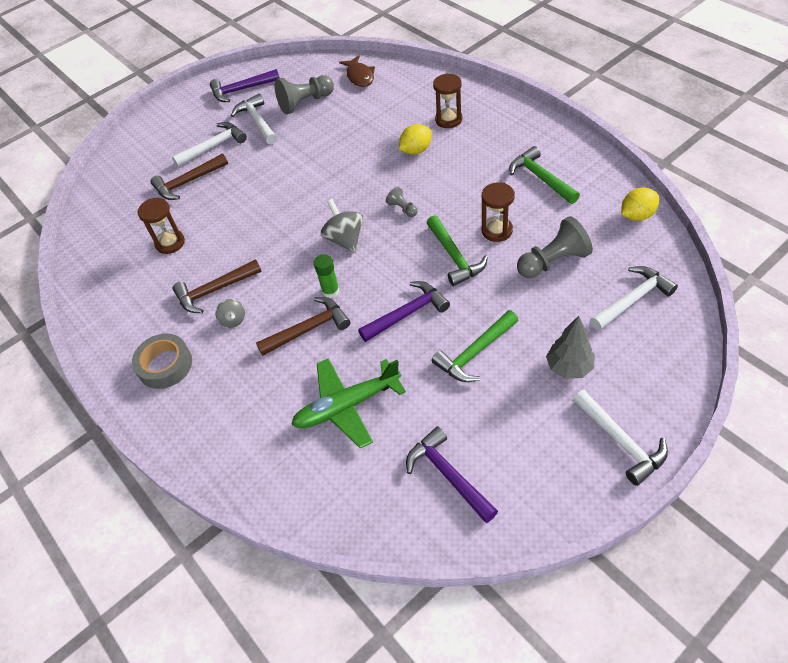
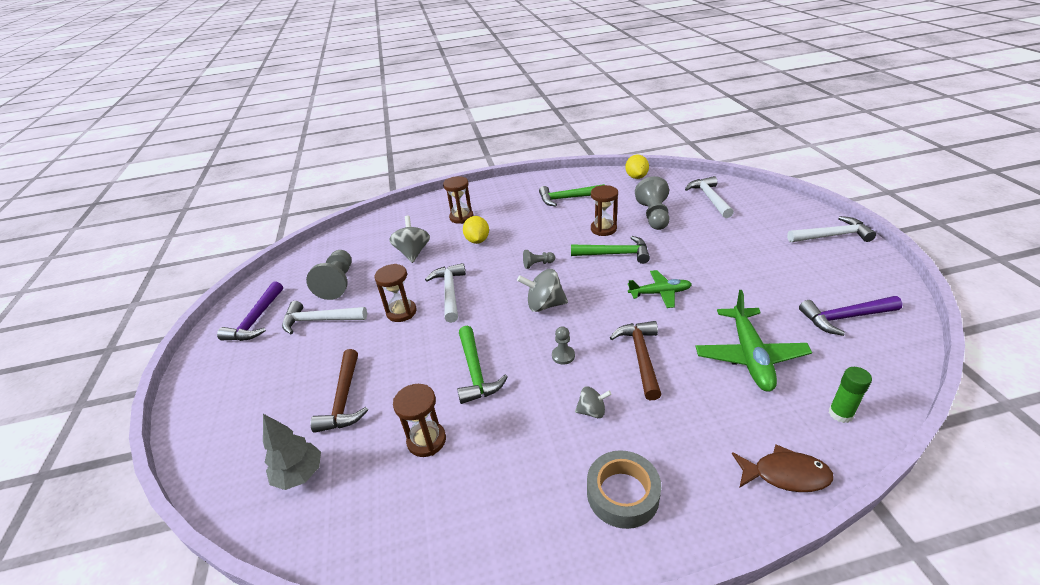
camera: 65 degrees left, 15 degrees down
(214, 146) = (313, 362): white hammer -> white hammer (449, 292)
(214, 291) = (537, 417): brown hammer -> none
(286, 278) = (563, 356): none -> grey pawn
(289, 159) = (401, 312): none -> brown hourglass
(330, 291) = (602, 330): green glue stick -> green glue stick (840, 414)
(359, 76) = (349, 244): brown fish -> brown fish (785, 475)
(371, 120) = (413, 252): none -> grey spinning top
(407, 313) = (660, 293): purple hammer -> green plane
(475, 353) = (723, 271): green hammer -> green hammer (476, 372)
(569, 367) = (757, 237): grey tree -> grey tree (300, 475)

